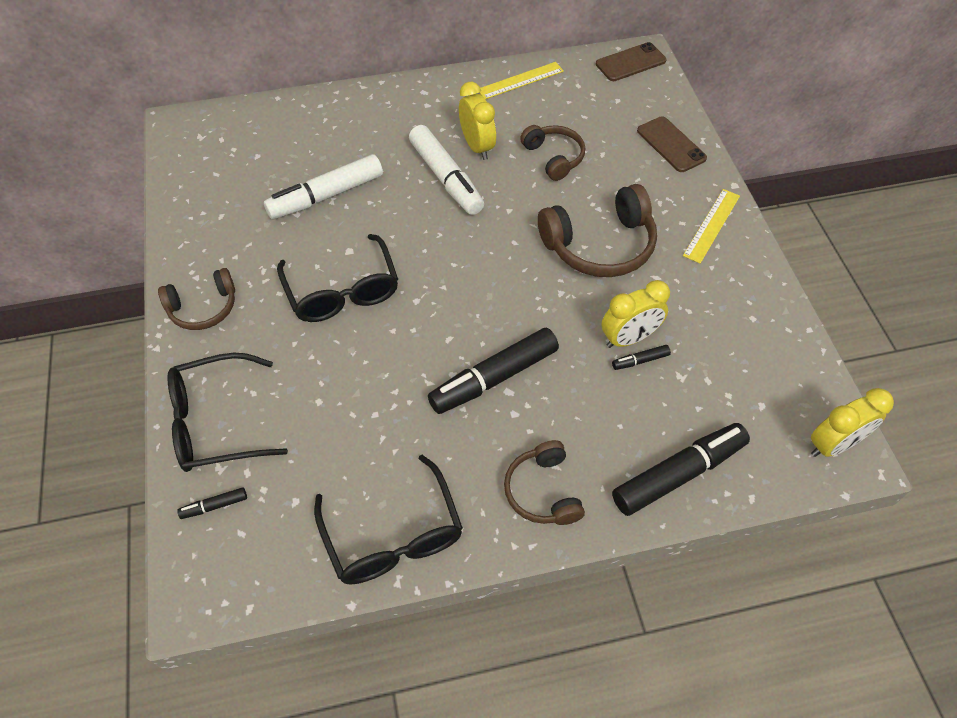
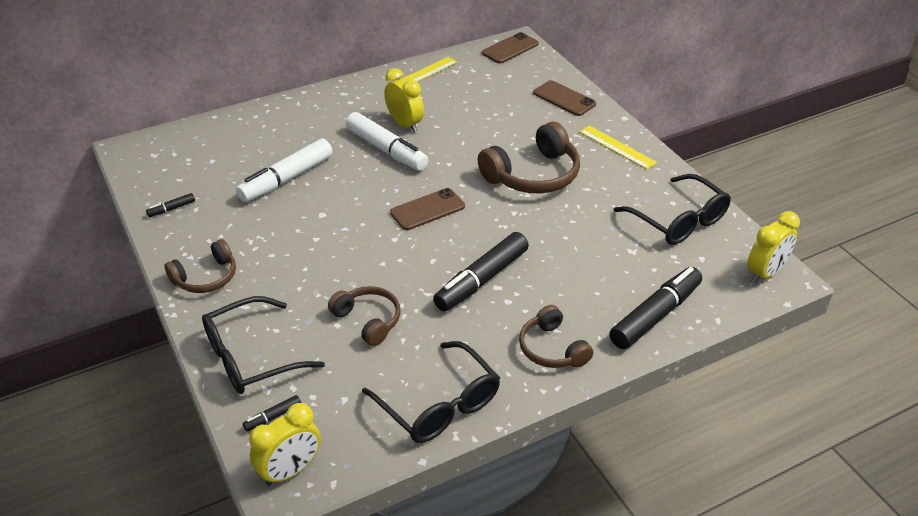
camera: 15 degrees left, 15 degrees down
(342, 290) = (327, 243): black glasses -> black glasses (678, 220)
(465, 268) = (427, 209): none -> brown phone
(554, 157) = (472, 122): brown headphones -> brown headphones (368, 320)
(629, 338) = (581, 233): yellow clock -> yellow clock (290, 471)
(640, 360) = (596, 246): black marker -> black marker (171, 209)
(712, 225) = (617, 147): yellow ruler -> yellow ruler turned 60 degrees counterclockwise

